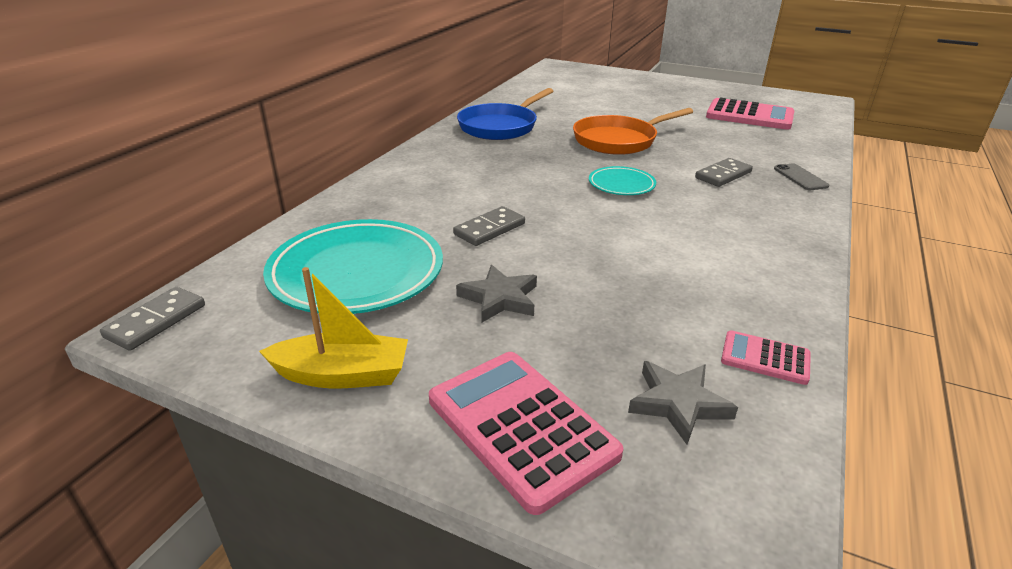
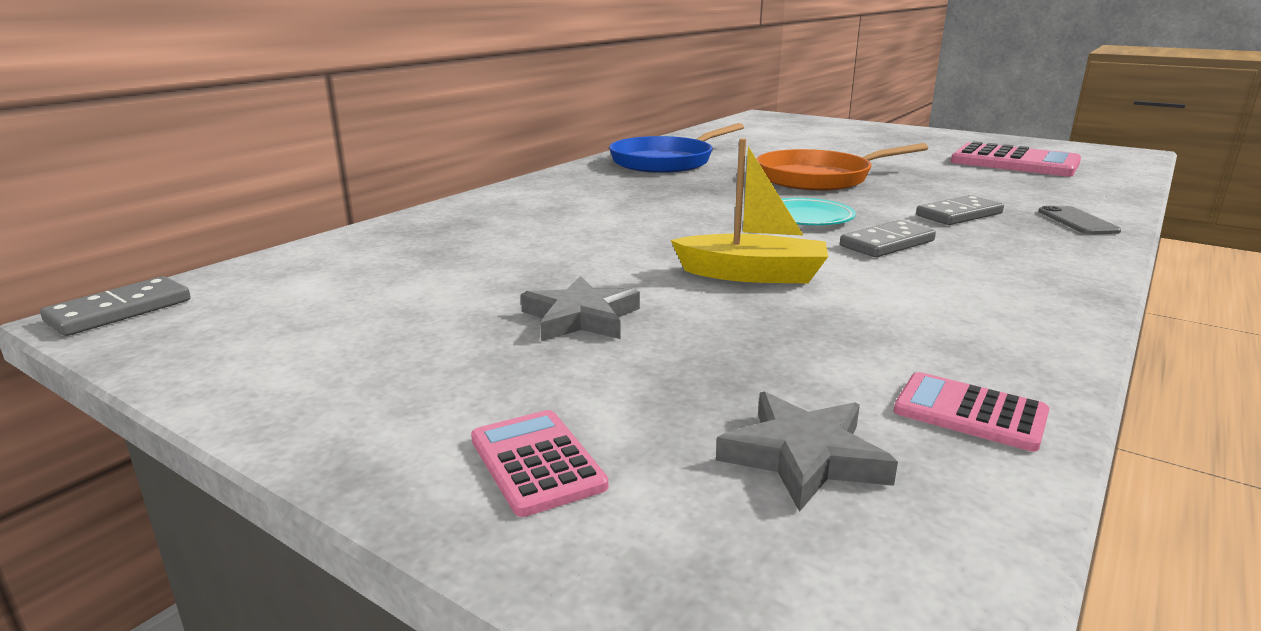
camera: 10 degrees right, 10 degrees down
(342, 375) = (315, 381): yellow boat -> yellow boat (752, 275)
(357, 273) = (402, 281): turquoise plate -> none
(489, 229) = (603, 250): grey domino -> grey domino (887, 243)
(520, 427) = (536, 463): pink calculator -> pink calculator, size x0.52

